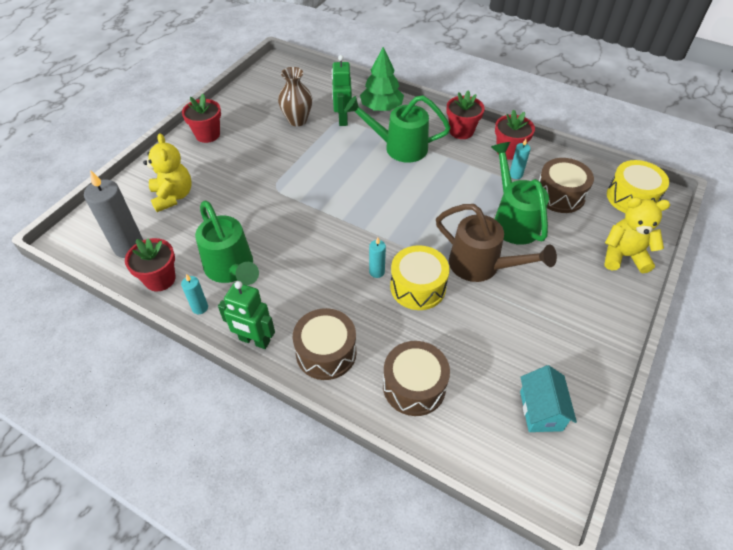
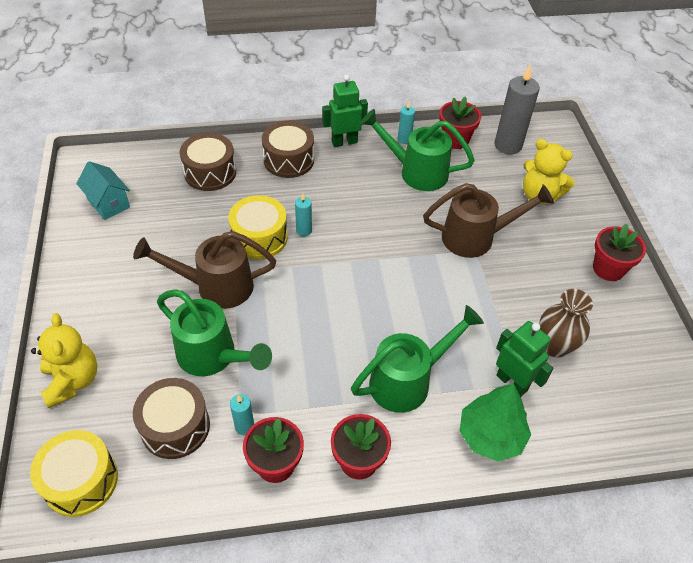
camera: 140 degrees right, 0 degrees up
(258, 195) = (475, 237): none -> brown watering can
(623, 256) = (72, 381): yellow teddy bear -> yellow teddy bear turned 75 degrees counterclockwise

